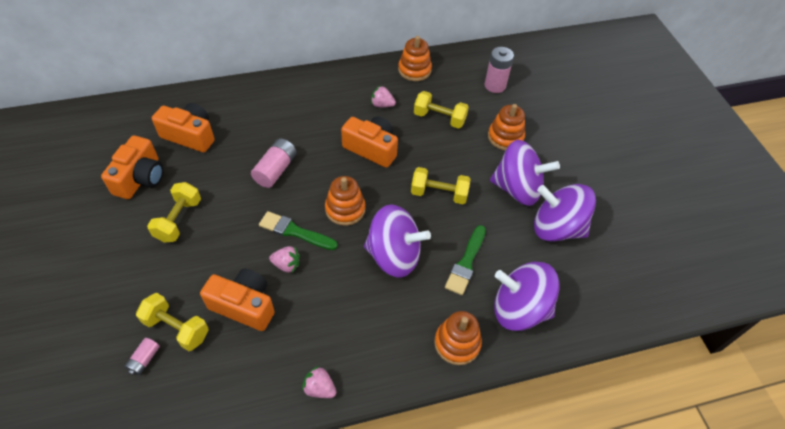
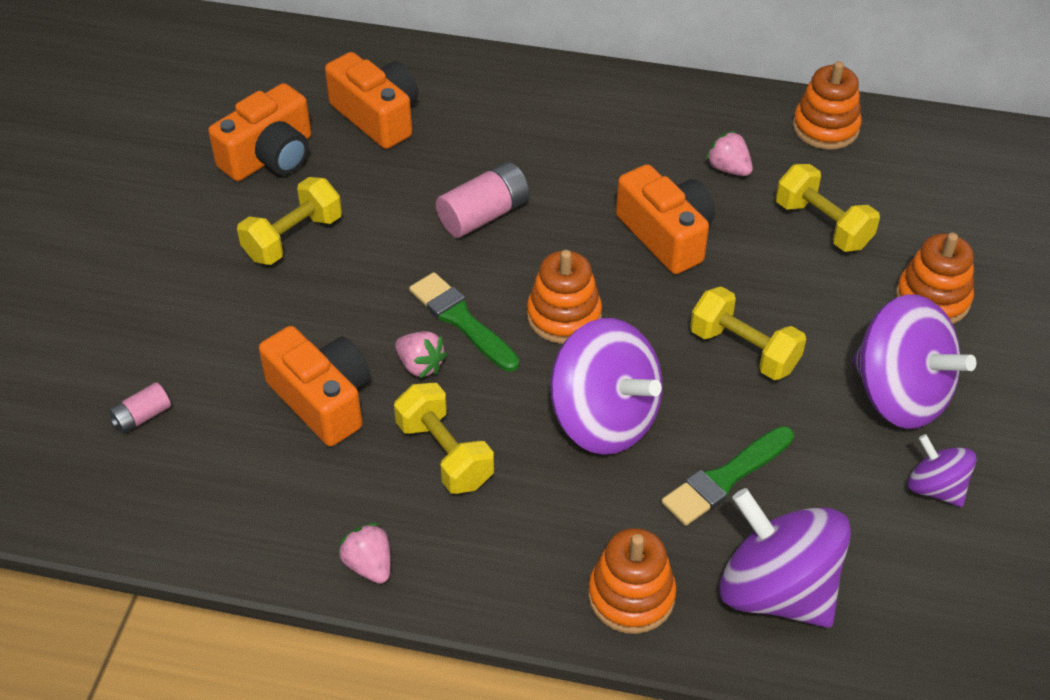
camera: 30 degrees right, 5 degrees down
(177, 328) = (208, 392): yellow dumbbell -> yellow dumbbell (444, 454)
(495, 85) = (969, 202): pink battery -> none
(556, 228) = (935, 488): purple spinning top -> purple spinning top, size x0.53

